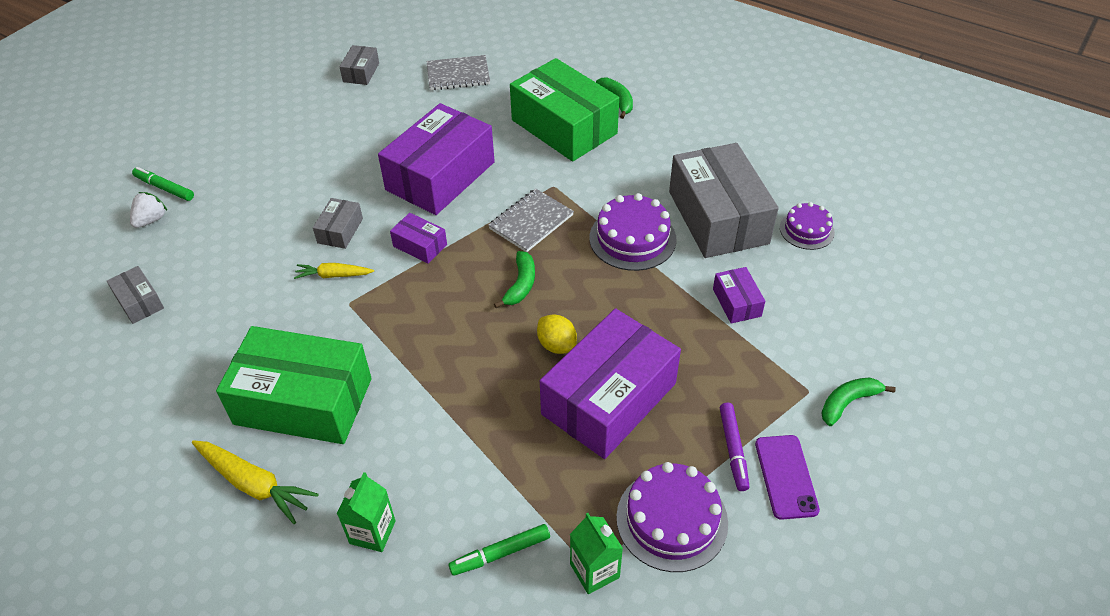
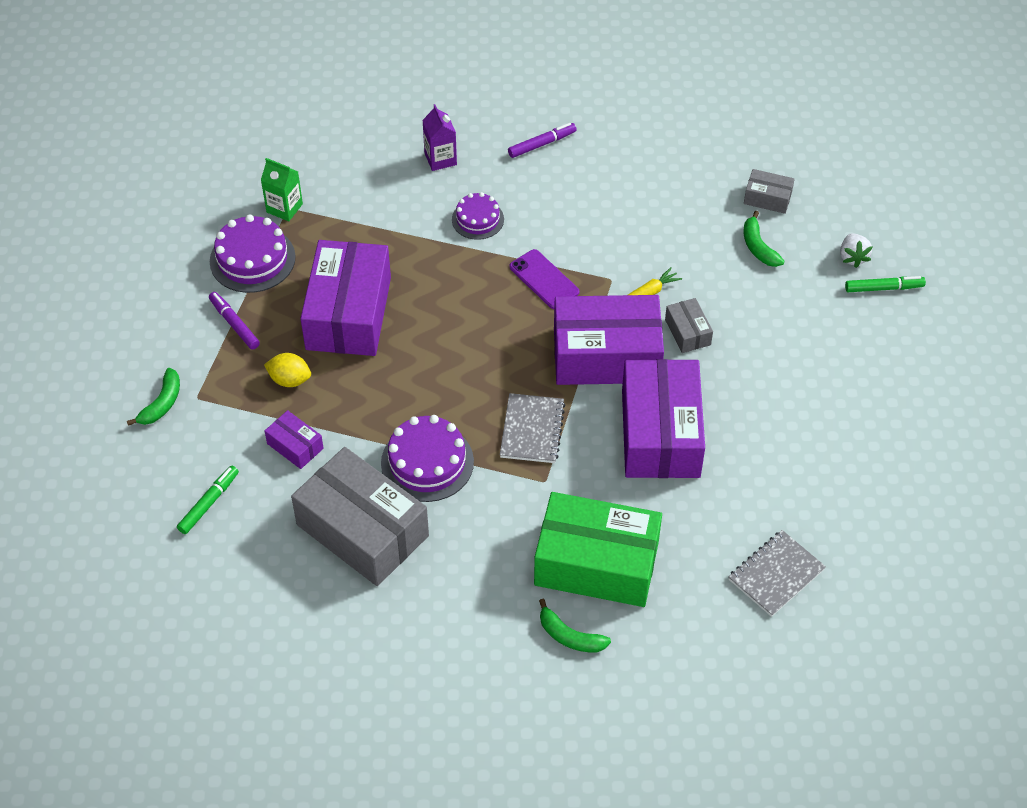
camera: 145 degrees right, 5 degrees up
(254, 484) = (542, 144): yellow carrot -> purple marker
(303, 401) = (566, 201): green box -> none
(361, 72) = (880, 517): grey box -> none
(372, 532) = (440, 159): green carton -> purple carton
(420, 245) = (606, 355): purple box -> purple box, size x2.26
(500, 553) = (350, 188): green marker -> green marker (209, 503)
(521, 285) = (489, 366): green banana -> green banana (758, 247)
(557, 345) = (418, 332): yellow lemon -> yellow lemon (289, 380)
(786, 476) = (187, 325): purple phone -> purple phone (544, 279)
(806, 230) = (269, 561): purple cake -> purple cake (477, 219)

